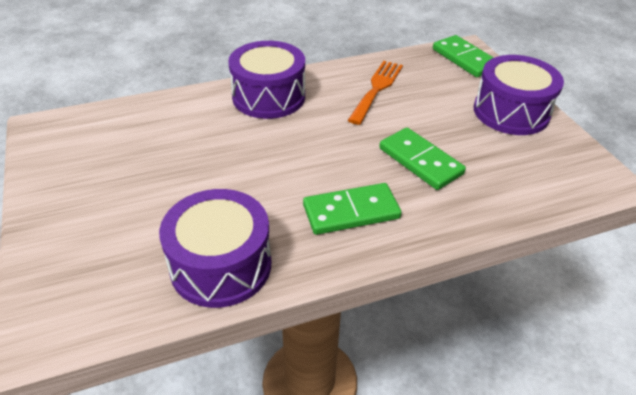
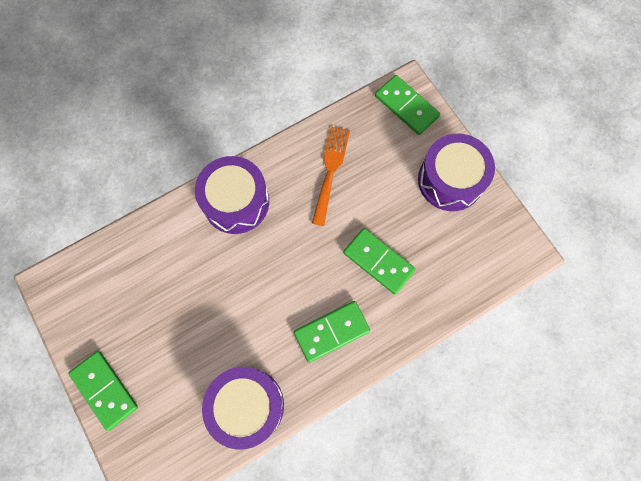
camera: 10 degrees left, 30 degrees up
(49, 220) = (104, 390): none -> green domino

